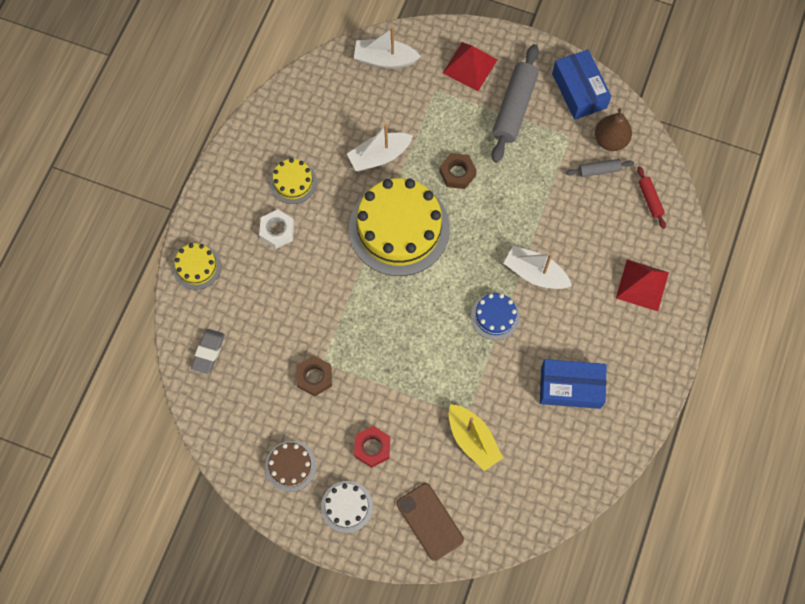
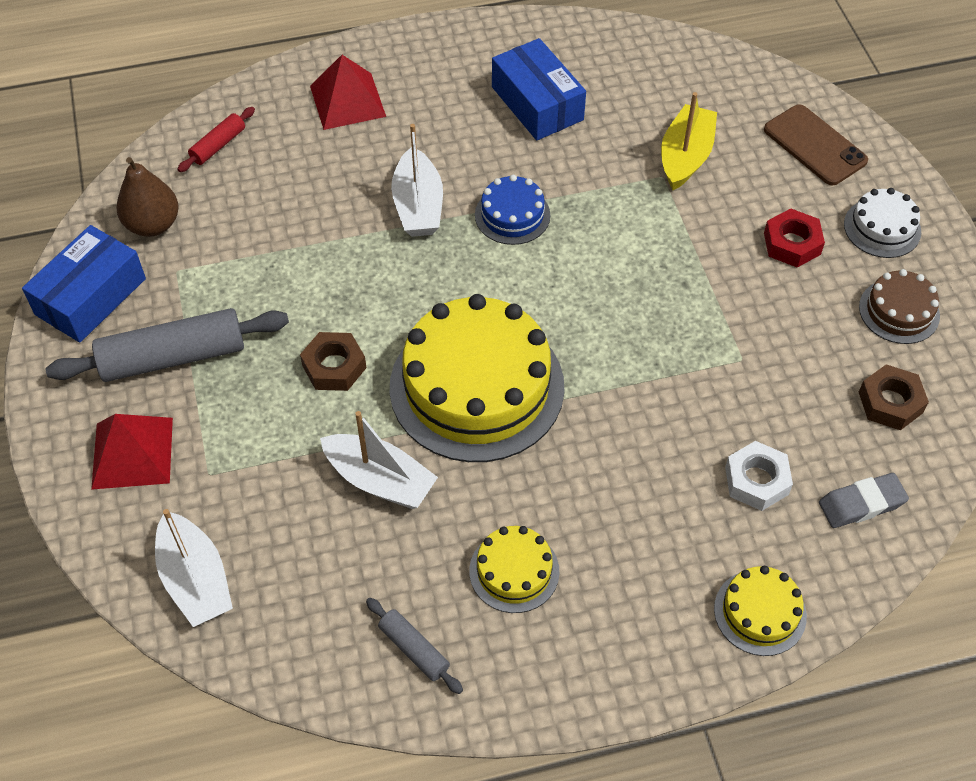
camera: 125 degrees left, 15 degrees down
(277, 231) = (610, 539): white nut -> white nut (756, 480)
(314, 377) = (769, 356): brown nut -> brown nut (890, 402)
(429, 521) = (815, 145): brown phone -> brown phone turned 60 degrees counterclockwise
(598, 170) = (211, 215): grey rolling pin -> grey rolling pin (414, 649)

